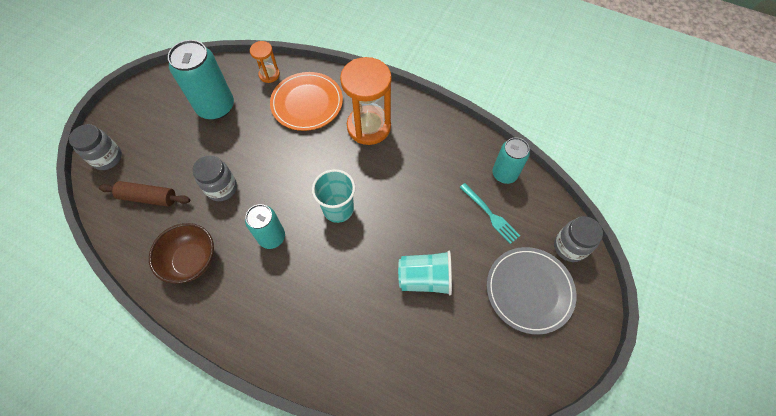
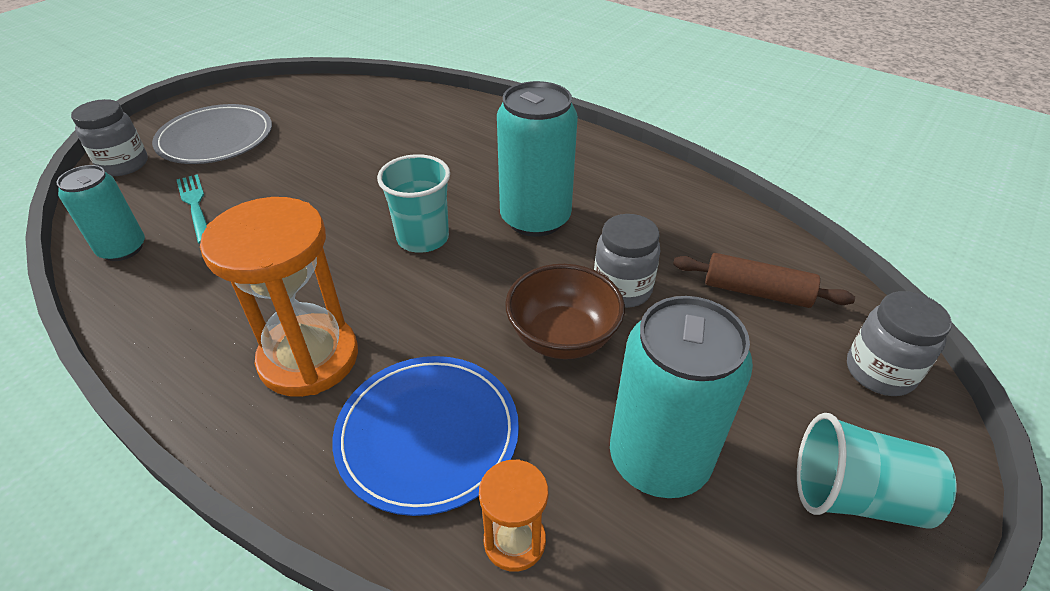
camera: 170 degrees left, 20 degrees down
(191, 261) = (656, 208): brown bowl -> brown bowl (562, 337)
(272, 237) = (535, 219): turquoise can -> turquoise can, size x1.61
(307, 103) = (428, 434): orange plate -> blue plate
(425, 278) = (335, 159): turquoise cup -> turquoise cup (855, 496)

